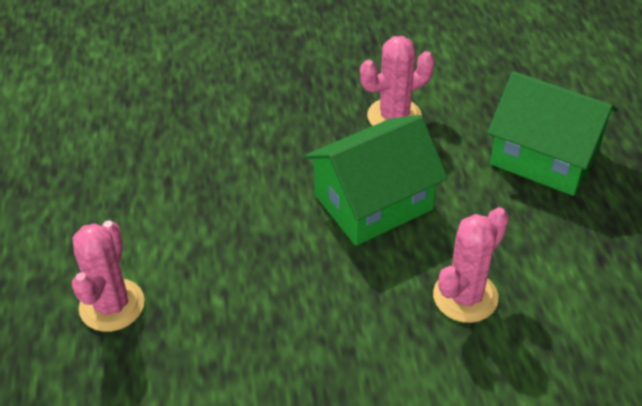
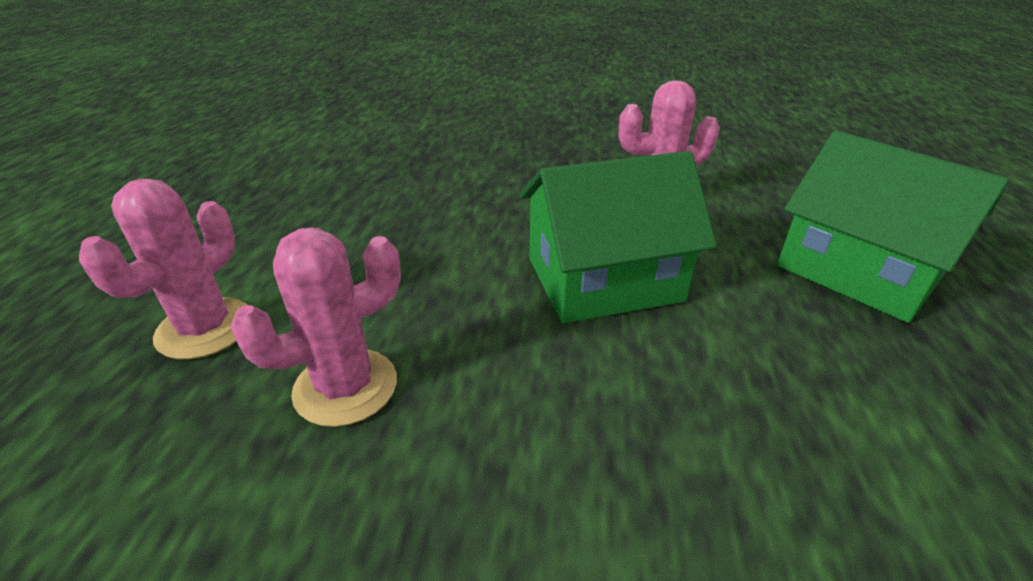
camera: 15 degrees right, 10 degrees down
(465, 296) = (717, 428): pink cactus -> pink cactus (345, 387)

